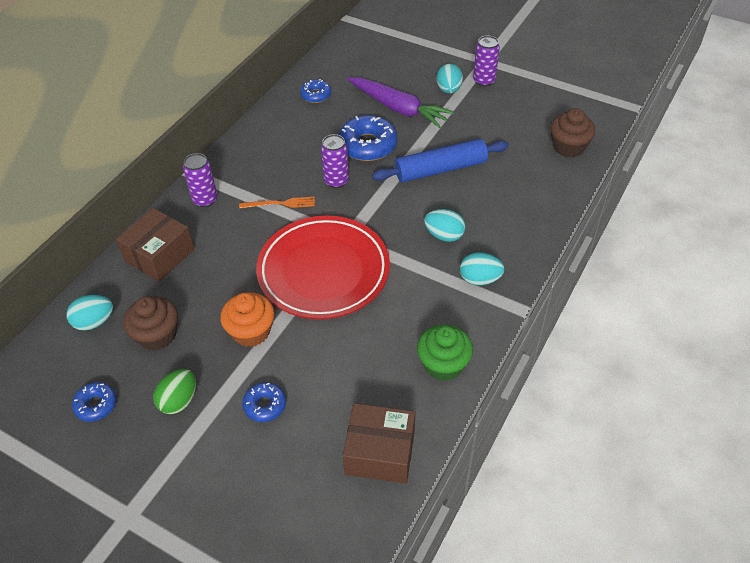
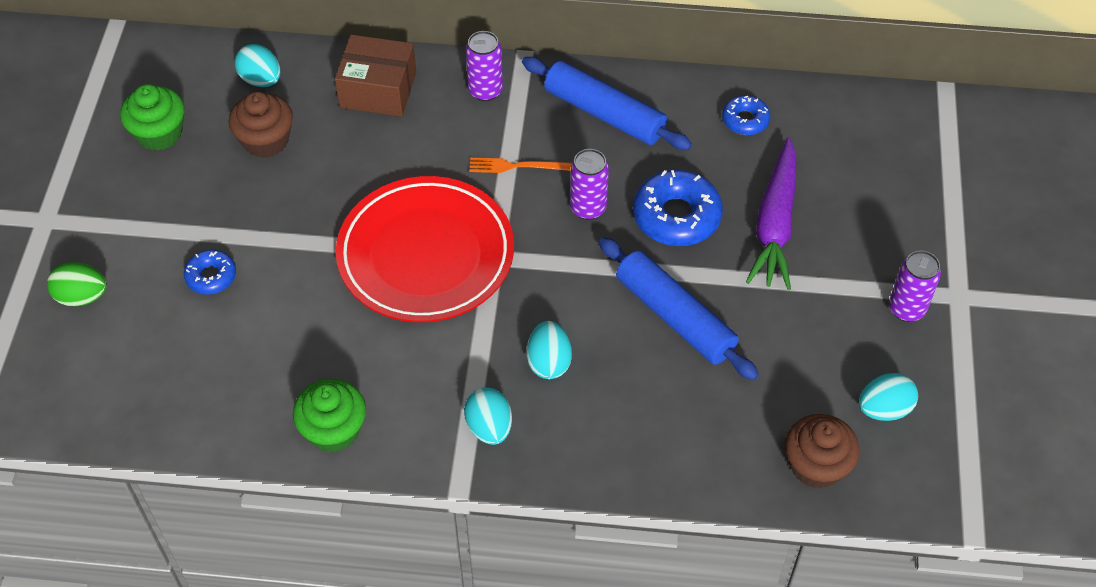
camera: 65 degrees right, 5 degrees up
(96, 405) = (159, 133): blue donut -> green cupcake
(179, 401) = (189, 199): green egg -> green egg (82, 297)
(251, 331) = (305, 222): orange cupcake -> none
(267, 150) = (604, 113): none -> blue rolling pin
(280, 204) = (517, 166): orange fork -> orange fork turned 120 degrees clockwise
(380, 452) = (188, 407): brown box -> none
(448, 90) = (855, 271): turquoise egg -> turquoise egg (884, 409)

